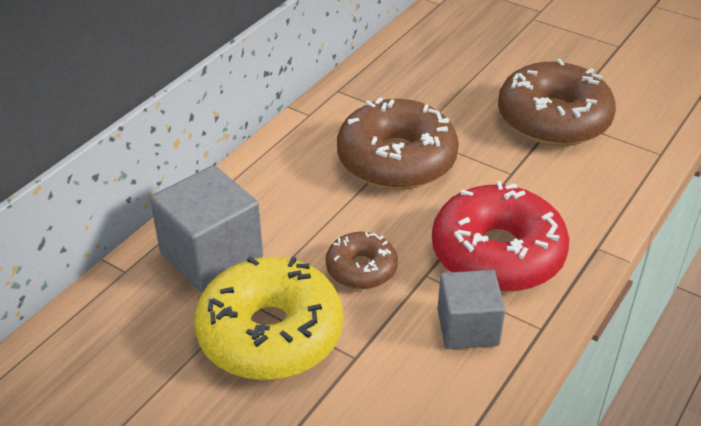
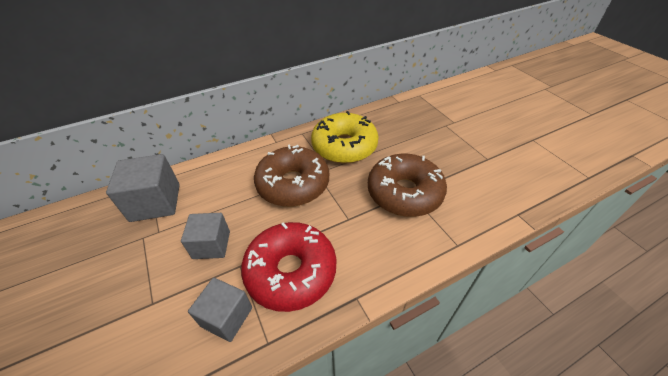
camera: 30 degrees right, 5 degrees up
(270, 333) = (131, 264): yellow donut -> yellow donut (344, 146)
(361, 269) = (211, 245): brown donut -> grey cube

